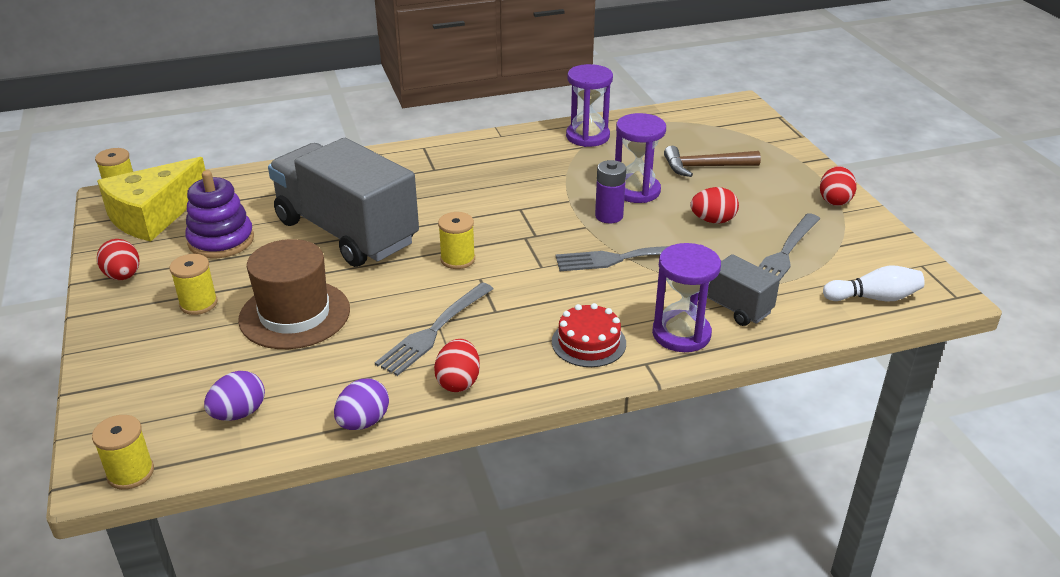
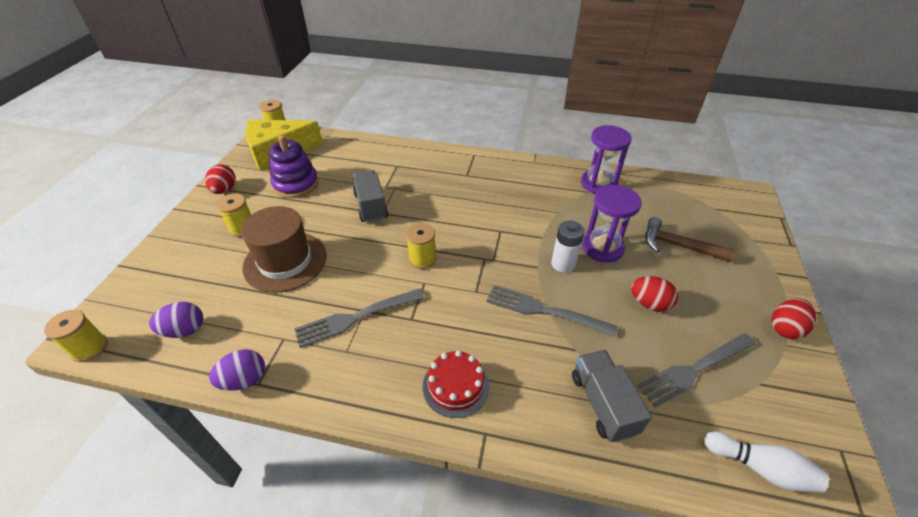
camera: 30 degrees right, 10 degrees up
(346, 232) = (371, 206): grey truck -> grey truck, size x0.50
(458, 382) = (333, 375): red egg -> none
(609, 216) = (563, 264): purple battery -> white battery
(681, 334) = (538, 416): purple hourglass -> none

